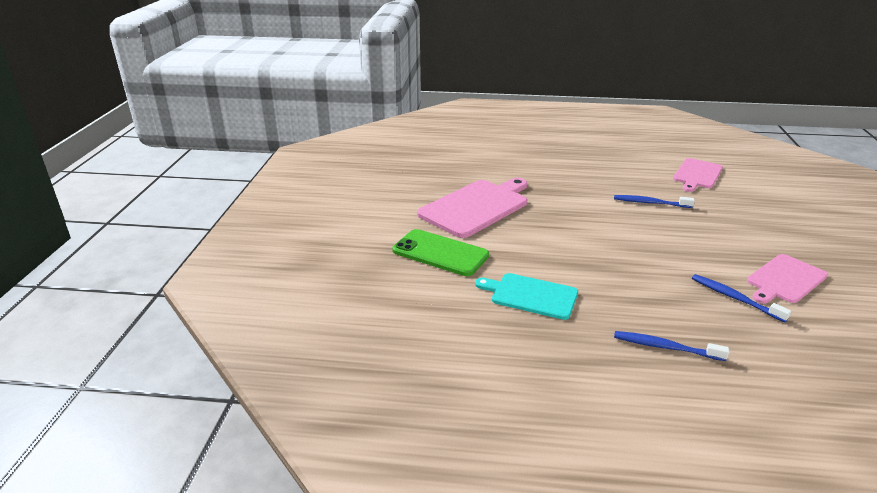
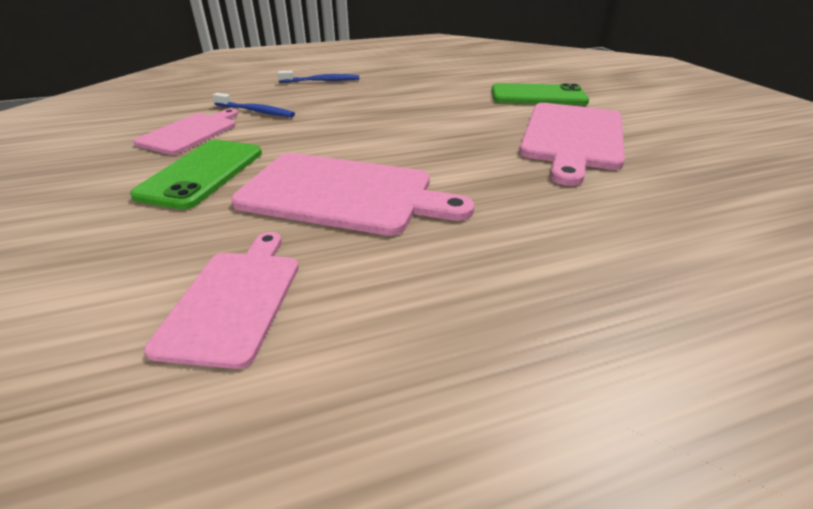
camera: 155 degrees right, 5 degrees up
(531, 295) = (432, 87): turquoise cutting board -> none
(650, 203) = (343, 193): blue toothbrush -> pink cutting board
(746, 234) = (202, 173): none -> green phone

